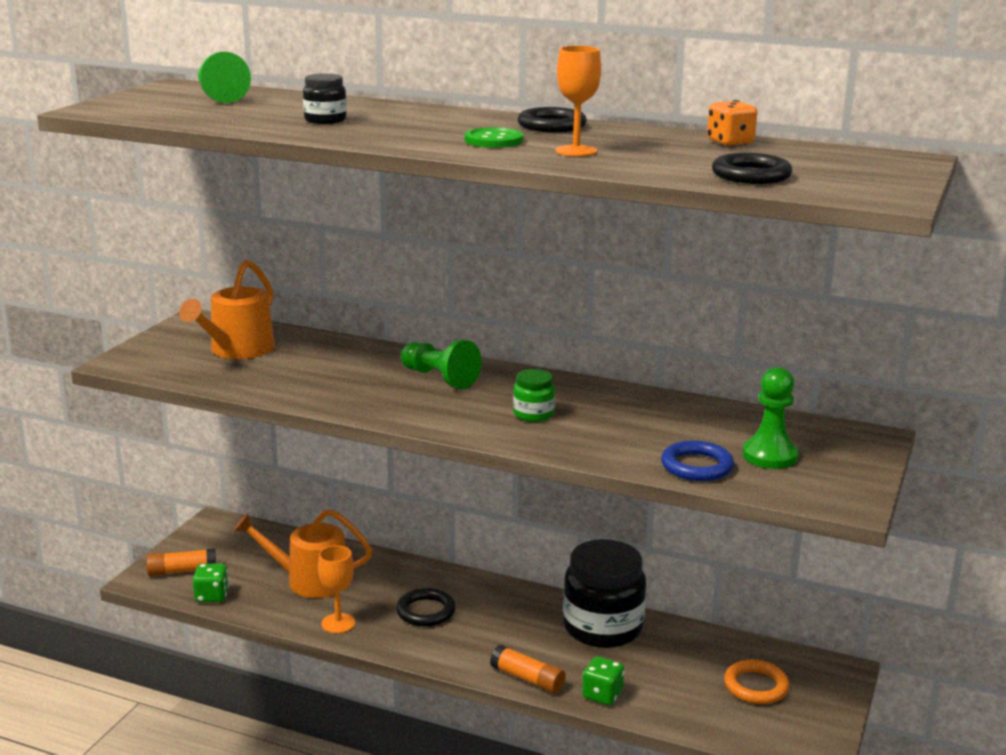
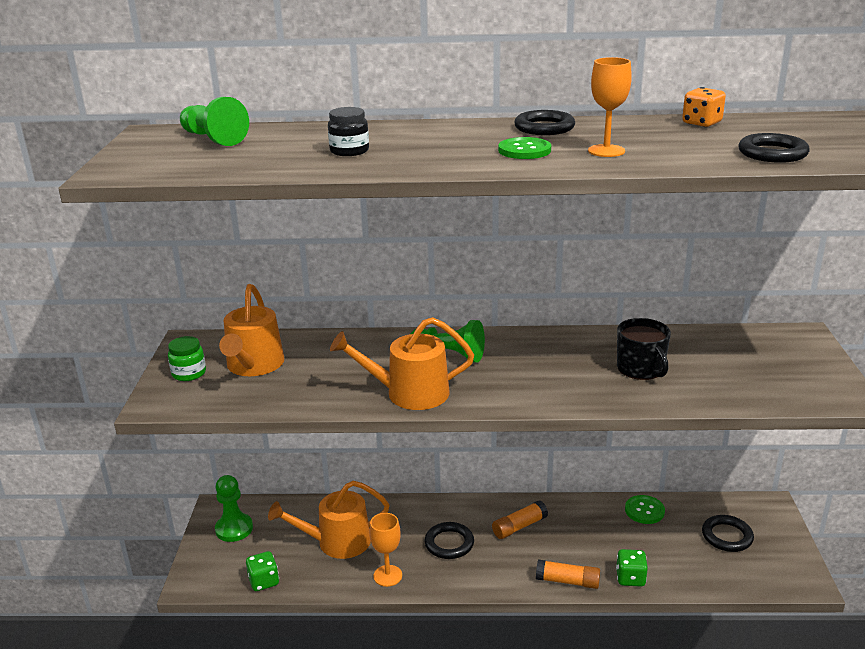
camera: 20 degrees left, 5 degrees up
(182, 571) = (221, 564): orange glue stick -> orange glue stick (519, 526)
(364, 402) = (409, 393): none -> orange watering can
(533, 414) = (554, 373): green jar -> green jar (189, 373)
(602, 628) = (589, 518): black jar -> none
(634, 430) = (641, 369): none -> black mug
(675, 636) = (644, 511): none -> green button
(697, 466) = (716, 392): blue ring -> none
(756, 686) = (727, 536): orange ring -> black ring
(769, 456) = (755, 369): green pawn -> green pawn (234, 529)

